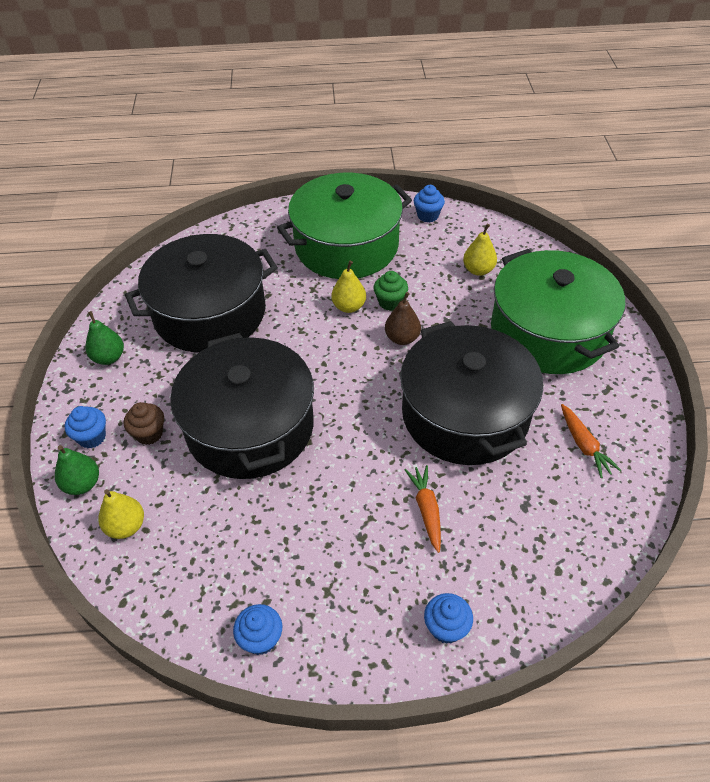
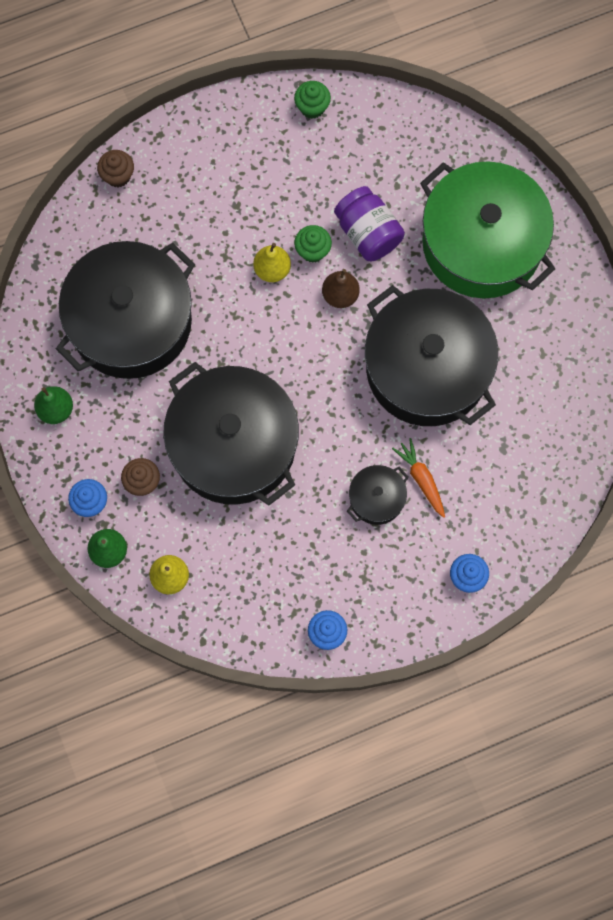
camera: 20 degrees left, 25 degrees up
(253, 222) = (118, 176): none -> brown cupcake
(346, 246) = (238, 182): green pot -> none
(372, 514) = (376, 498): none -> black pot
(428, 216) = (312, 107): blue cupcake -> green cupcake
(444, 302) = (368, 233): none -> purple jar
(478, 270) = (391, 177): yellow pear -> none
(584, 445) = (541, 370): orange carrot -> none

